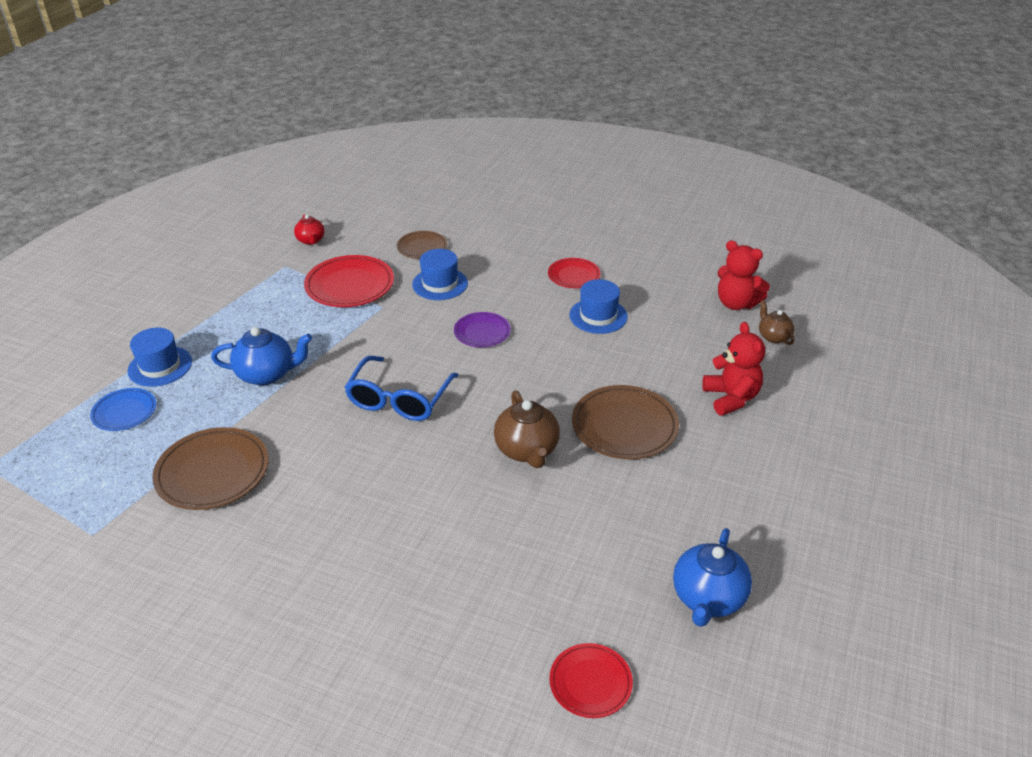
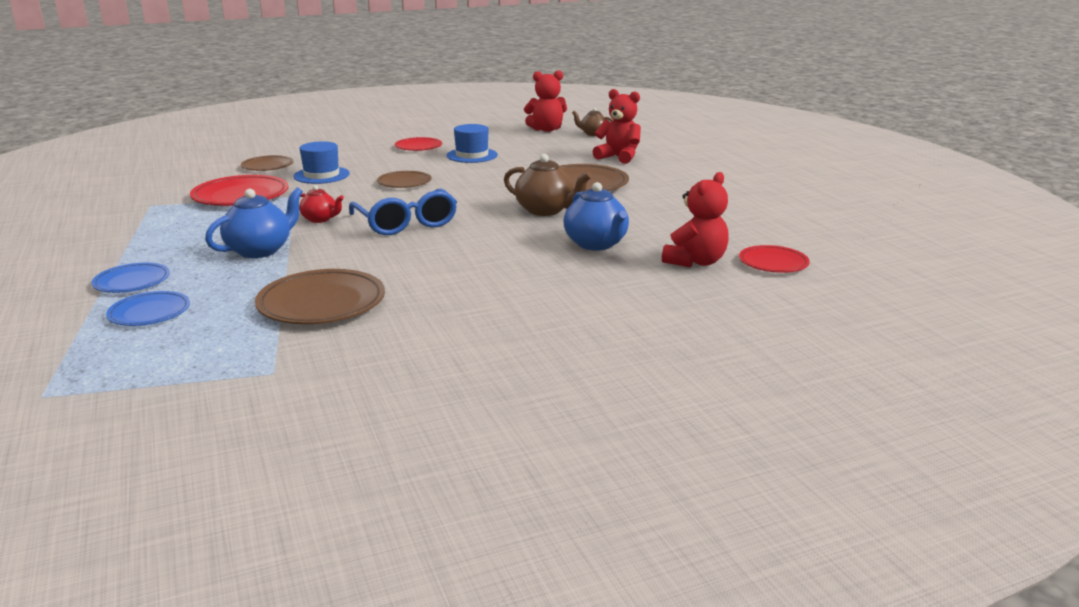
camera: 45 degrees left, 15 degrees down
(160, 366) = (132, 282): blue hat -> blue plate
(311, 240) = (149, 189): red teapot -> red teapot (320, 219)
(482, 332) = (404, 182): purple plate -> brown plate
(526, 624) = (695, 262): none -> red teddy bear
(708, 598) = (760, 216): blue teapot -> blue teapot (596, 244)

